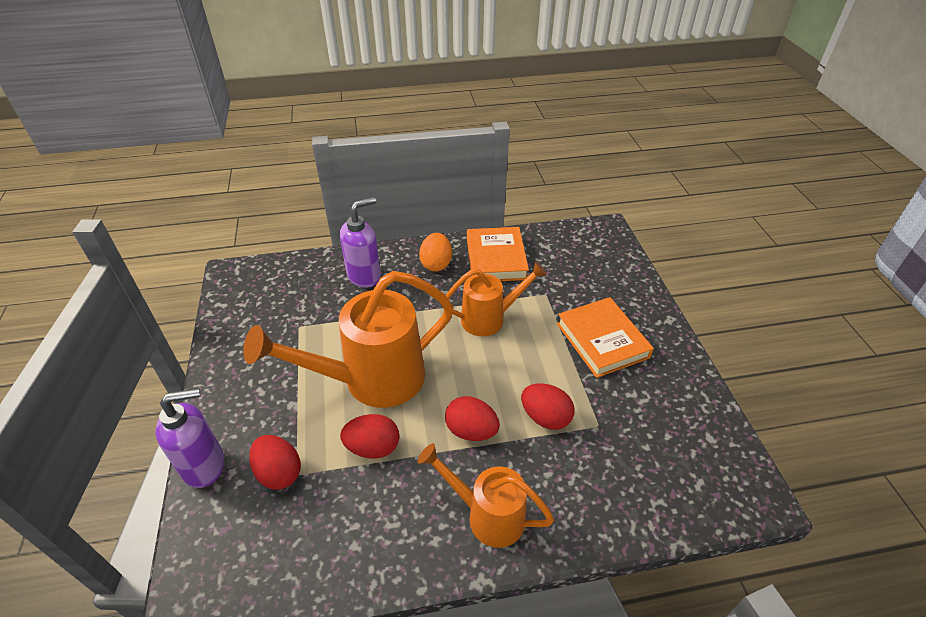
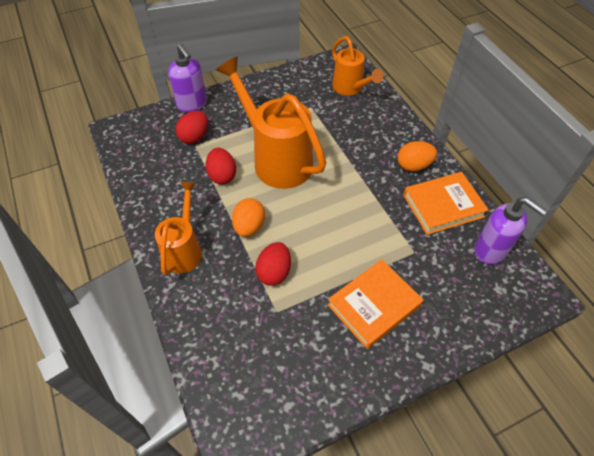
camera: 75 degrees right, 10 degrees up
(364, 276) = (377, 126): purple soap dispenser -> purple soap dispenser (490, 250)
(471, 431) = (249, 226): red egg -> orange egg
(489, 319) = (365, 216): orange watering can -> orange watering can (350, 88)

